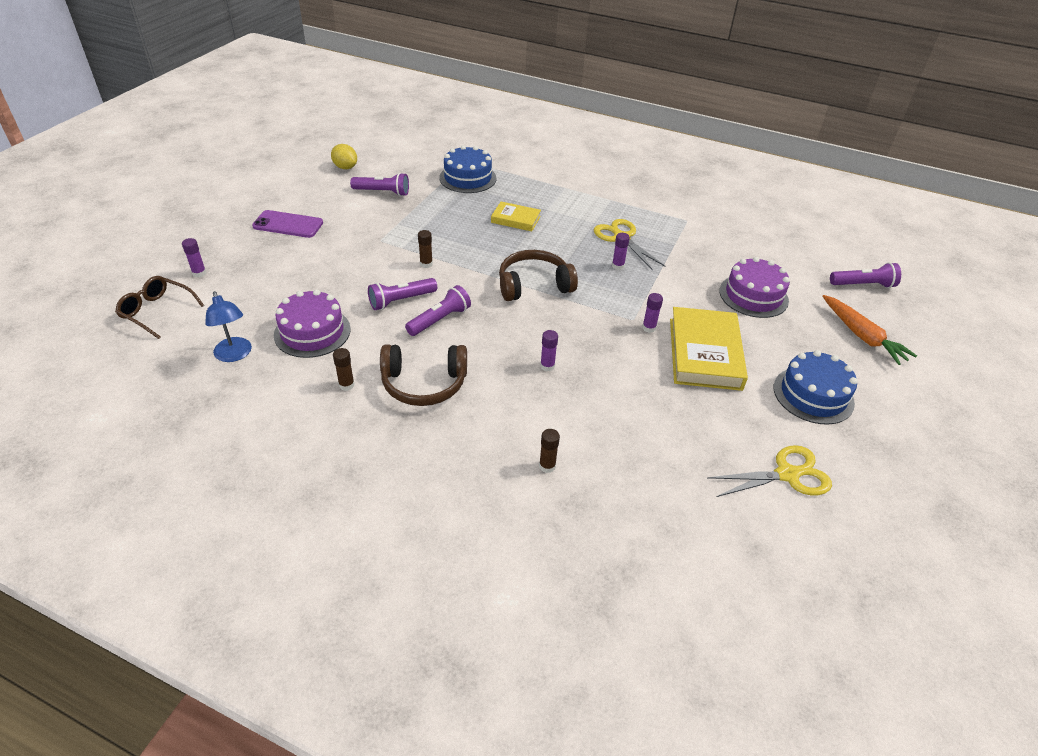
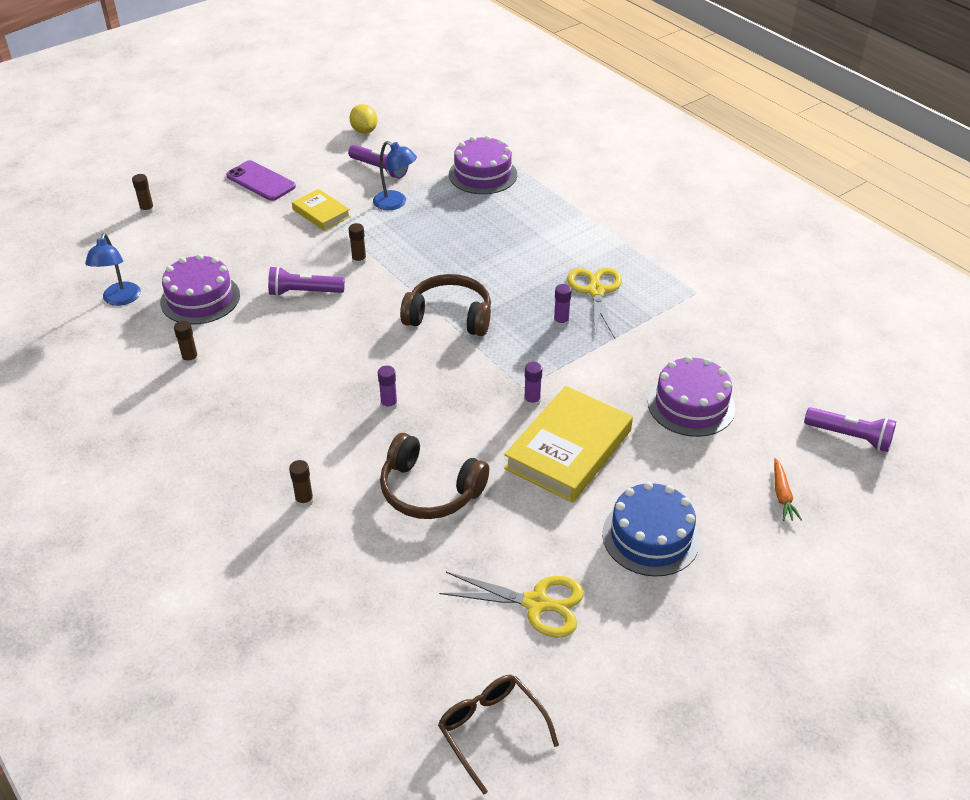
camera: 30 degrees right, 0 degrees up
(157, 311) = (87, 238): brown glasses -> brown glasses (491, 730)
(199, 273) = (147, 210): purple glue stick -> brown glue stick
(418, 214) = (395, 203): none -> blue lamp
(424, 383) = (258, 382): brown headphones -> brown headphones (429, 490)
(440, 320) = (324, 323): purple flashlight -> none
(468, 178) = (483, 174): blue cake -> purple cake
(515, 219) = (494, 237): yellow book -> yellow book (321, 213)
(862, 336) = (782, 495): orange carrot -> orange carrot, size x0.57

